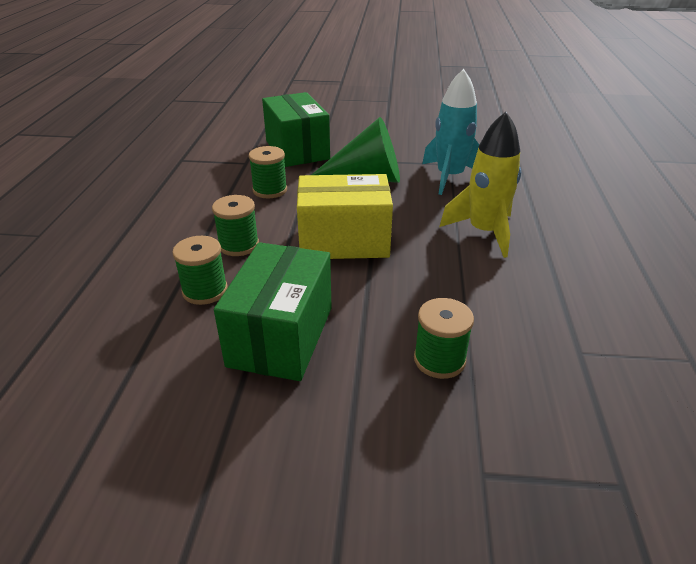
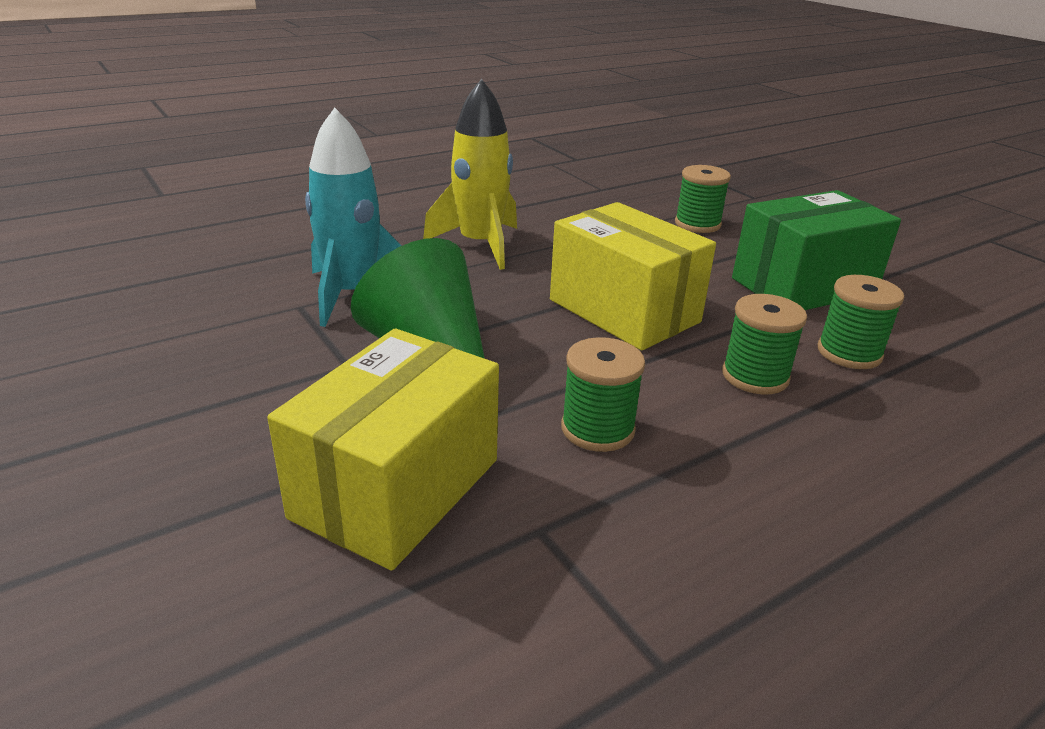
camera: 130 degrees left, 5 degrees down
(297, 150) = (396, 488): green box -> yellow box

